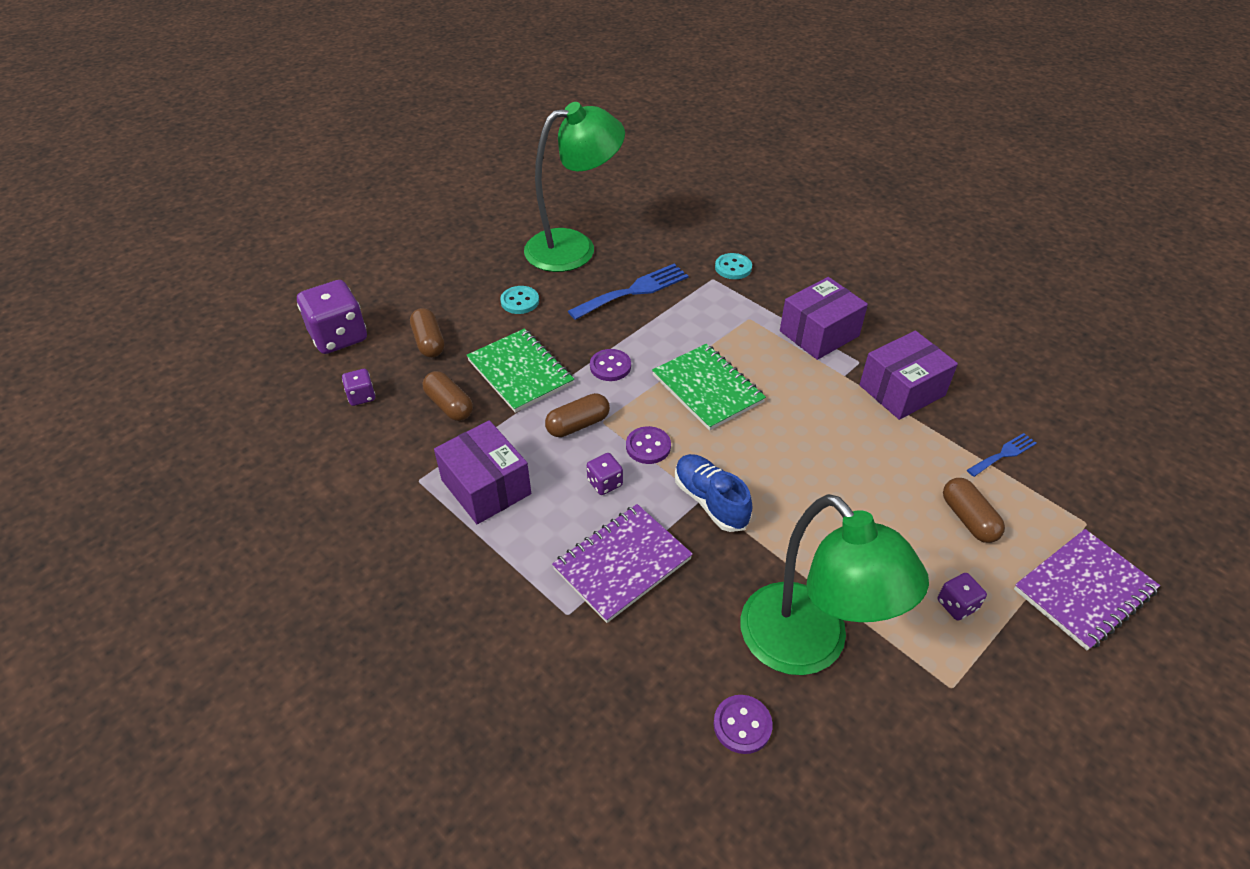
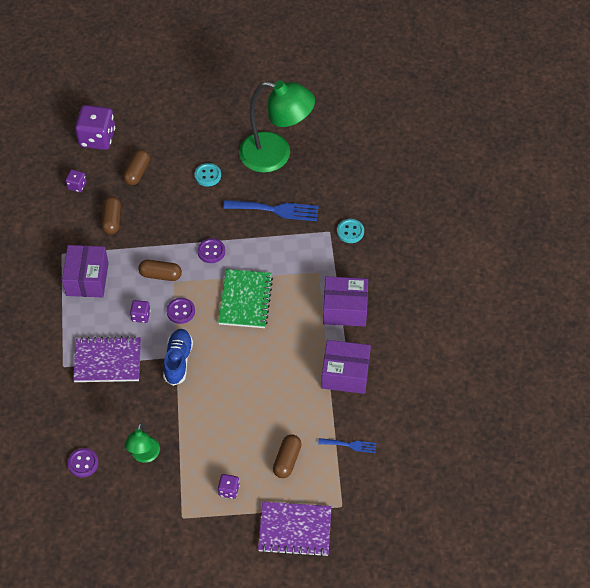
camera: 40 degrees right, 10 degrees up
(520, 372) = (163, 223): green notebook -> none
(808, 646) = (144, 455): green lamp -> green lamp, size x0.49

